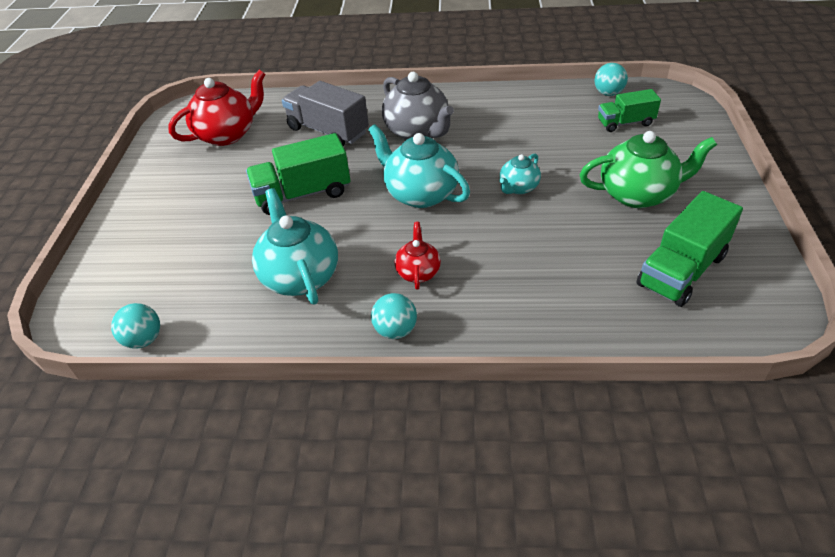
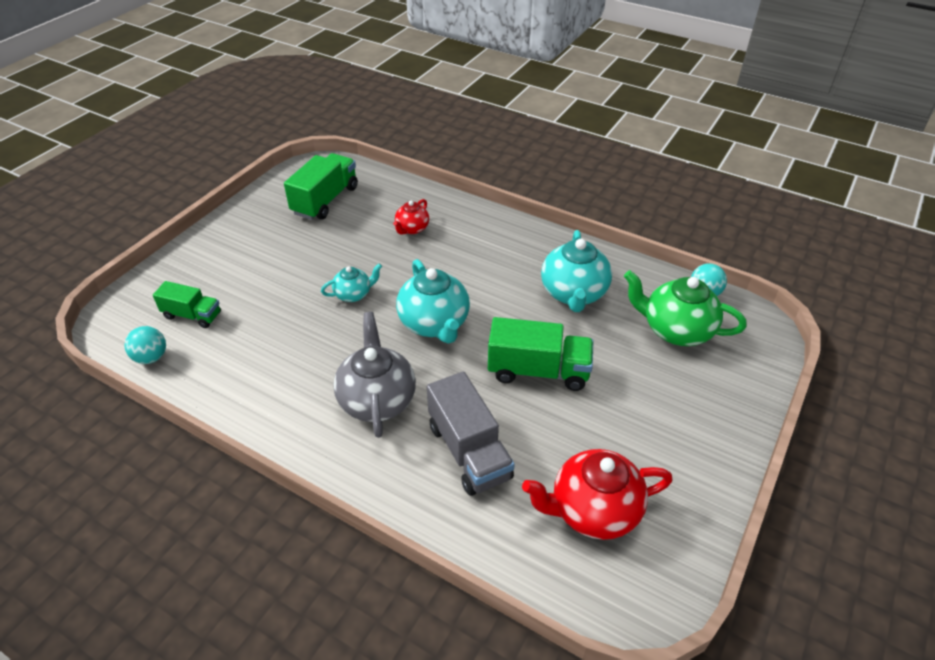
camera: 155 degrees left, 0 degrees up
(395, 330) = (526, 235): turquoise ball -> none
(418, 272) = (486, 263): red teapot -> red teapot (412, 229)
(638, 194) = (279, 252): green teapot -> green teapot (675, 330)
(681, 270) = (325, 200): green truck -> green truck turned 45 degrees counterclockwise

